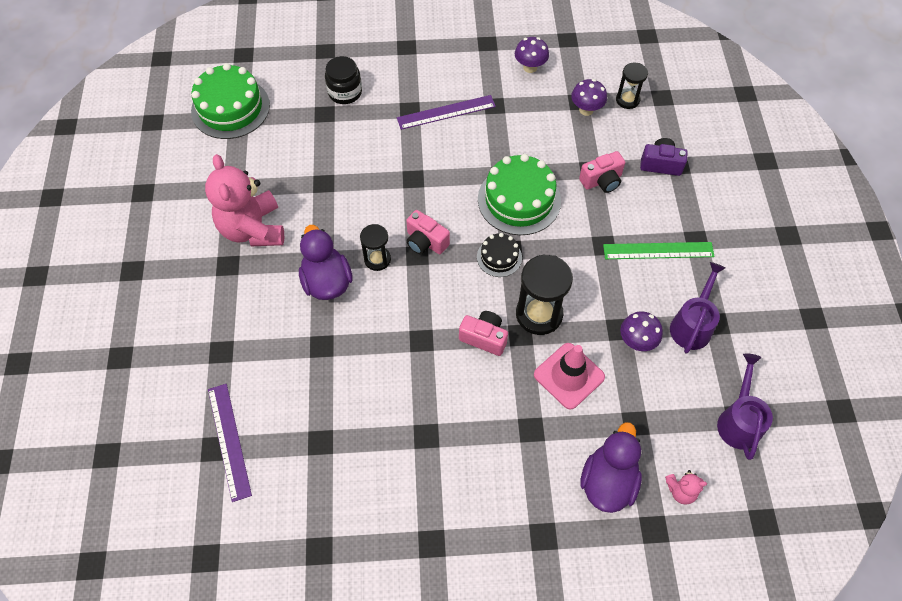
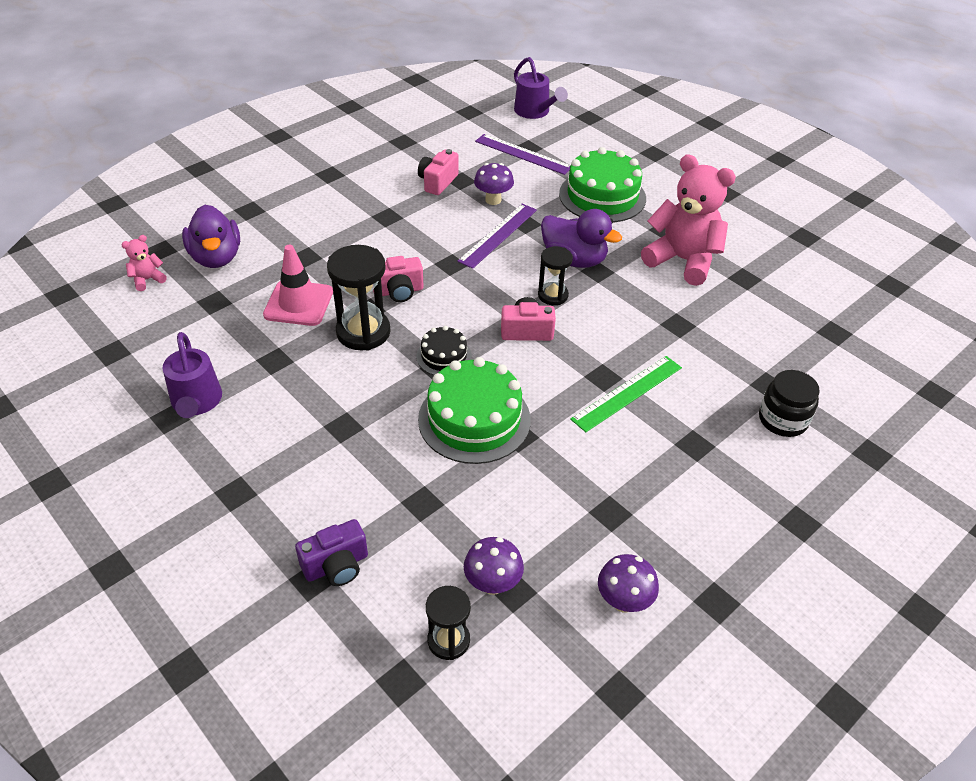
camera: 140 degrees right, 15 degrees down
(230, 108) = (855, 336): green cake -> green cake (602, 196)
(446, 112) = (653, 467): purple ruler -> purple ruler (498, 235)
(602, 181) = (398, 497): pink camera -> pink camera (437, 182)
(636, 341) = (249, 359): purple mushroom -> purple mushroom (493, 200)
(658, 250) = (276, 455): green ruler -> green ruler (627, 393)
(738, 420) = (111, 349): purple watering can -> purple watering can (535, 112)

